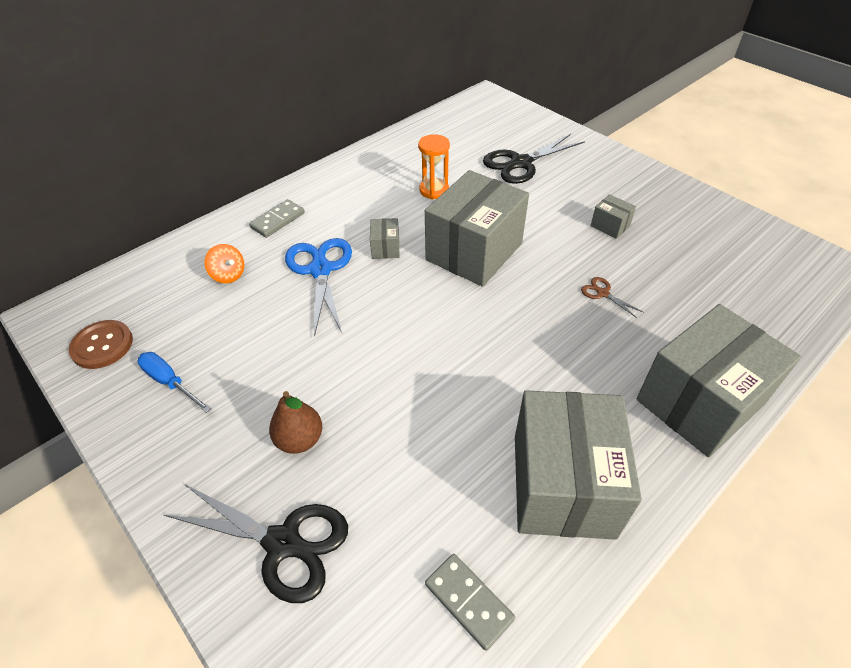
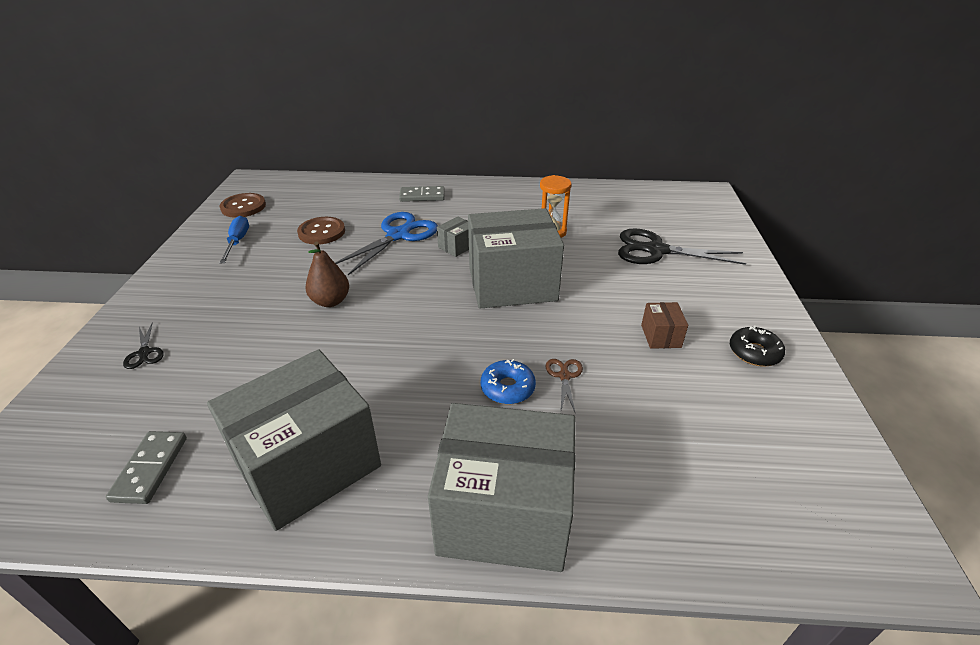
camera: 45 degrees right, 10 degrees down
(228, 275) = (349, 209): orange spinning top -> none
(243, 314) = (321, 232): none -> brown button
(283, 543) = (144, 353): black scissors -> black scissors, size x0.46
(300, 439) = (236, 312): brown pear -> brown pear (330, 301)
(587, 327) = (507, 388): none -> blue donut
(610, 226) = (661, 336): grey box -> brown box
(664, 202) = (754, 352): none -> black donut

